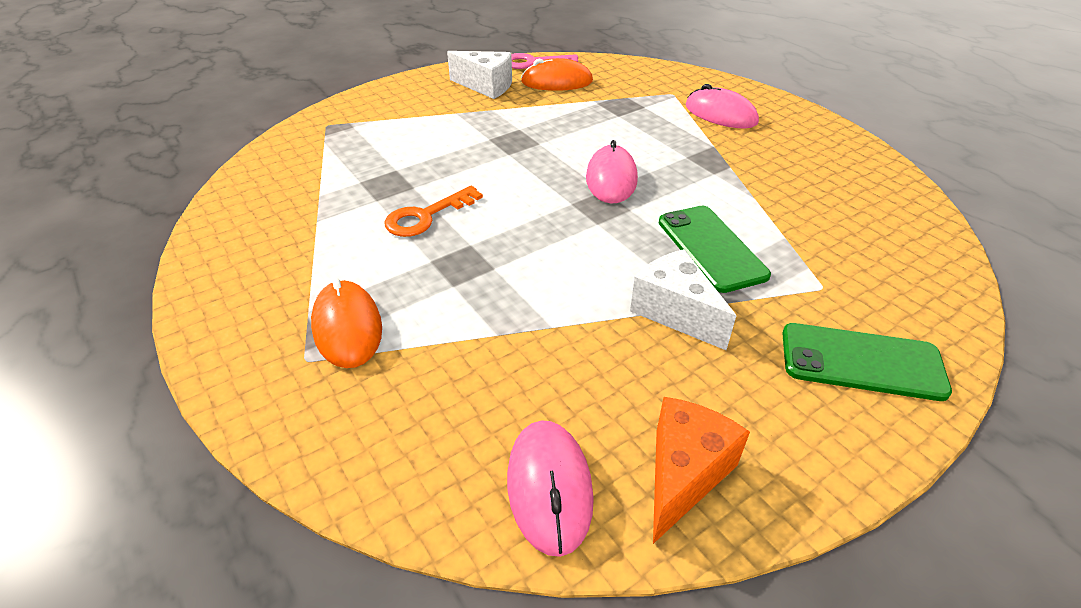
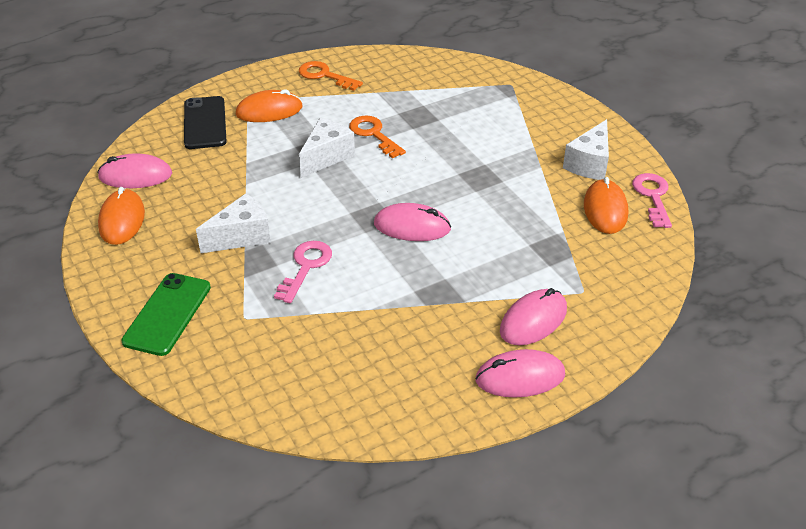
camera: 95 degrees right, 0 degrees up
(252, 275) = (325, 76): none -> orange key
(374, 410) = (205, 123): none -> black phone
(479, 252) = (326, 157): none -> white cheese
(683, 475) = (122, 220): orange cheese -> orange mouse
(711, 248) = (305, 267): green phone -> pink key
(792, 120) = (520, 377): none -> pink mouse

